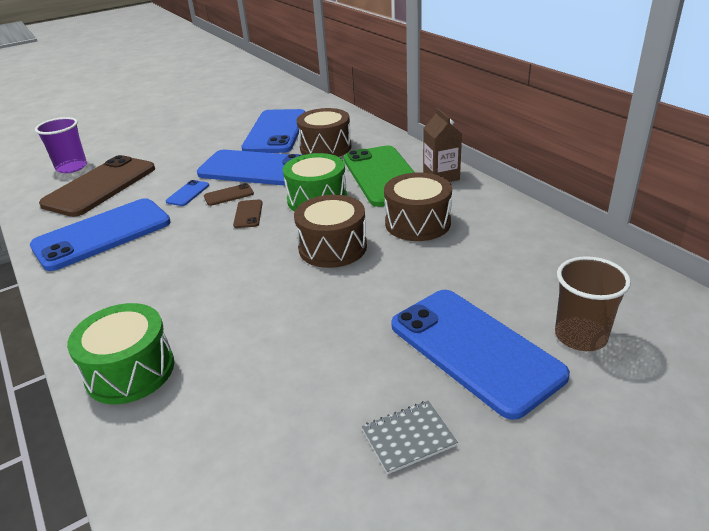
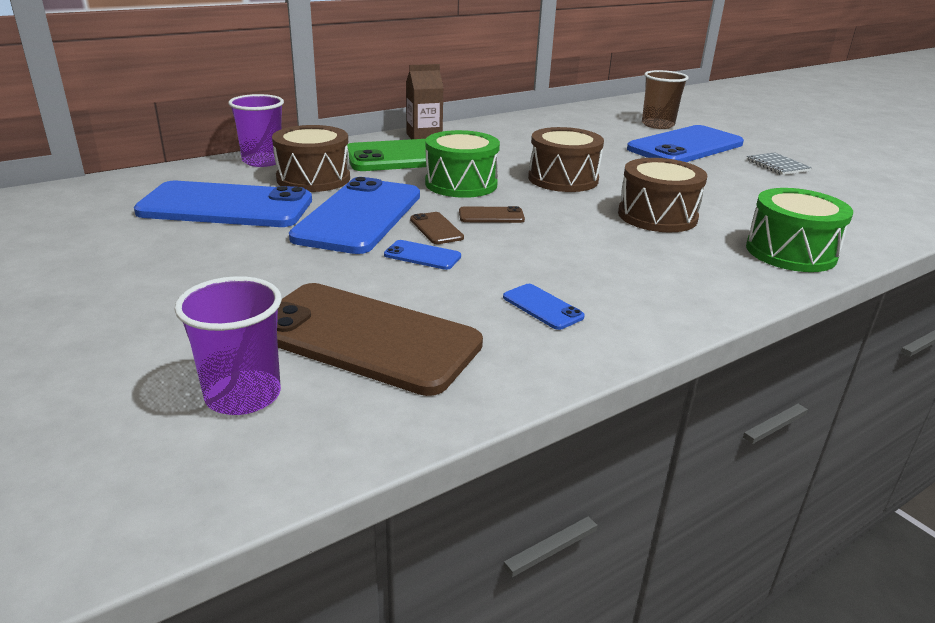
camera: 95 degrees left, 5 degrees down
(102, 234) = (542, 307): blue phone -> blue phone, size x0.41
(360, 128) = (263, 161): none -> purple cup
(417, 223) = (517, 150): brown drum -> brown drum (657, 216)

